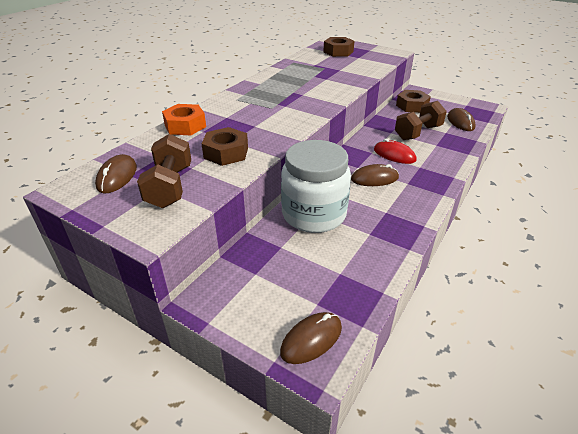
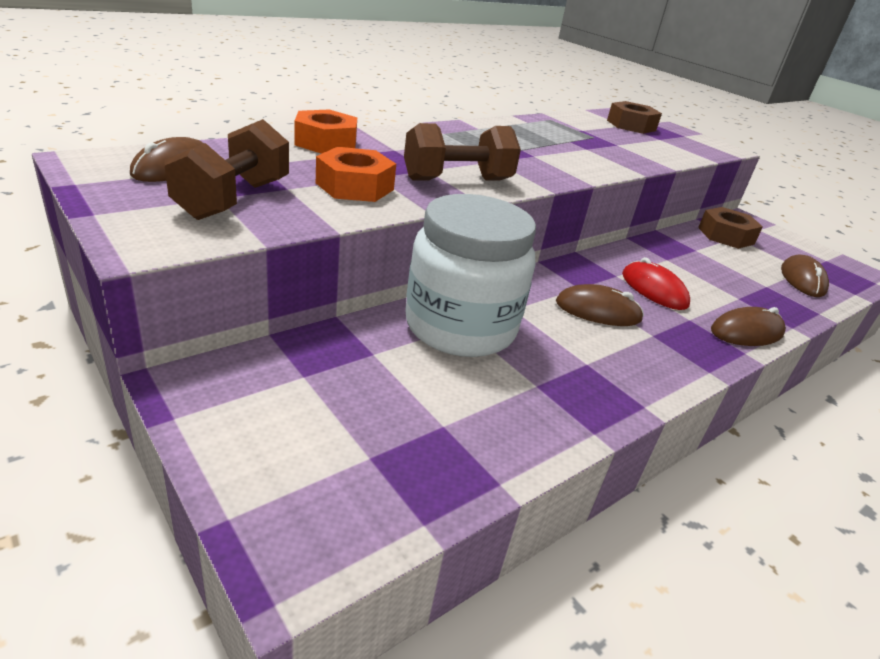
camera: 15 degrees right, 5 degrees down
(226, 153) = (355, 186): brown nut -> orange nut
(311, 339) = (317, 509): brown mouse -> brown mouse (746, 332)
(418, 133) = (715, 272): brown dumbbell -> brown dumbbell (457, 180)

